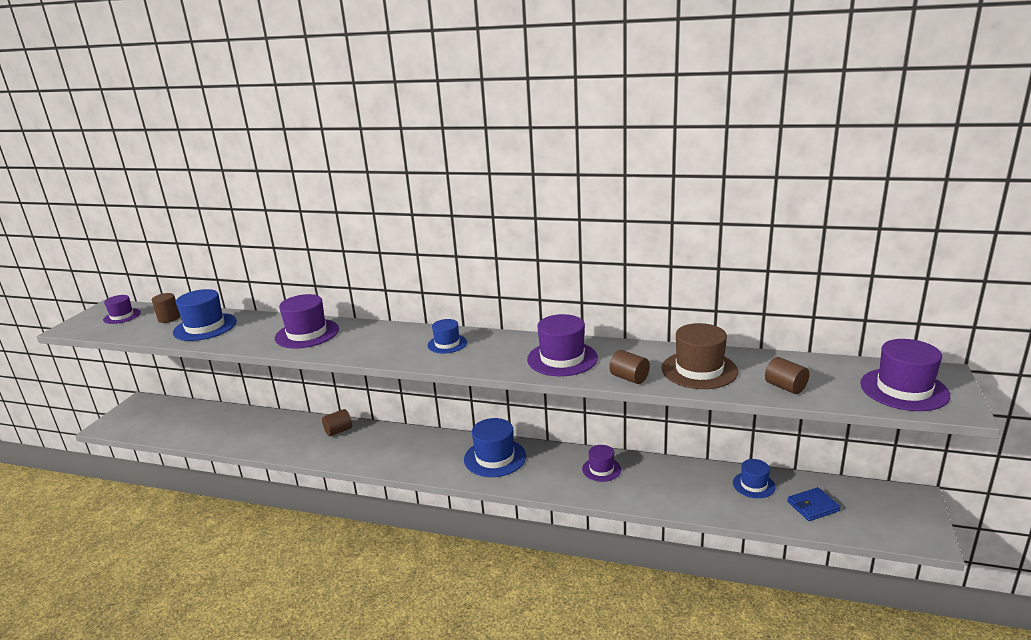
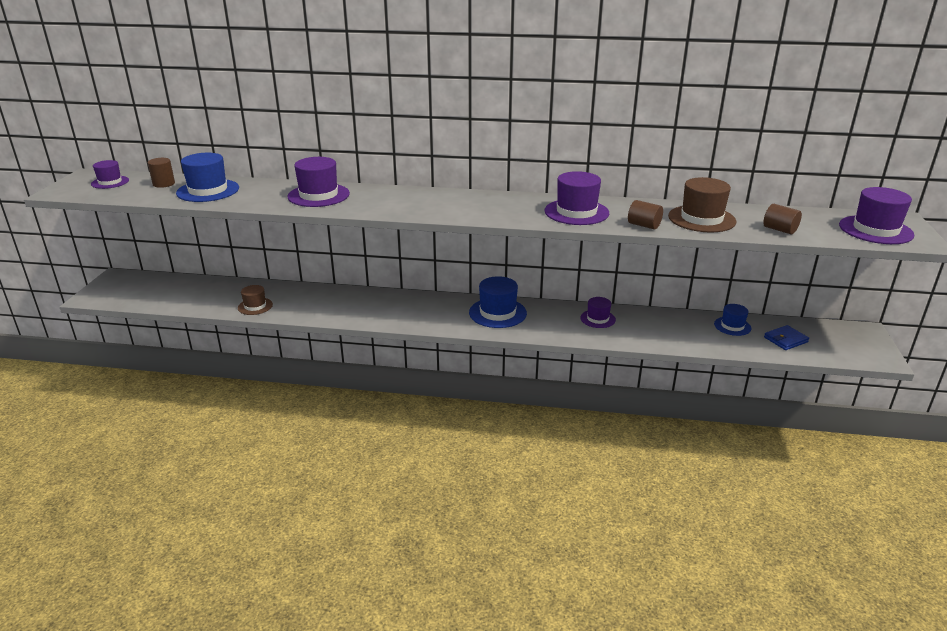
camera: 10 degrees left, 5 degrees up
(253, 441) = (255, 306): none -> brown hat
(338, 431) = (338, 296): brown cylinder -> none
(447, 344) = (462, 202): blue hat -> none

